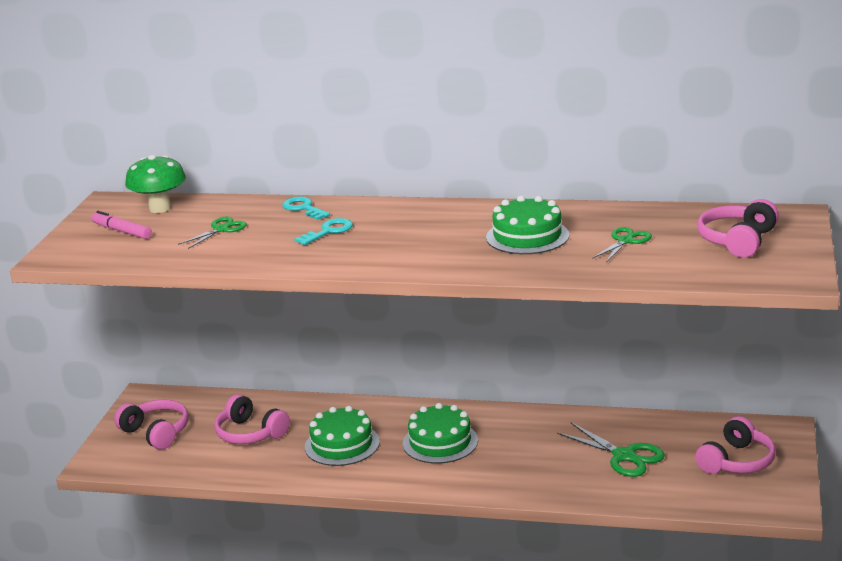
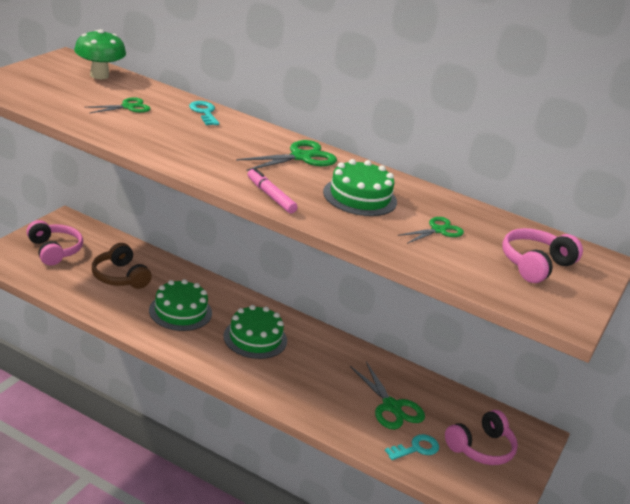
camera: 10 degrees right, 5 degrees up
(122, 231) = (55, 83): pink marker -> pink marker (271, 196)
(250, 433) = (120, 277): pink headphones -> brown headphones
(329, 231) = (207, 137): turquoise key -> turquoise key (416, 448)
(439, 218) = (301, 157): none -> green scissors

